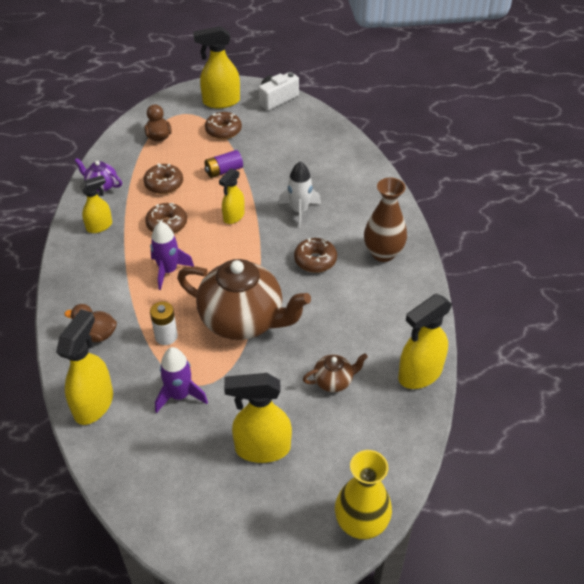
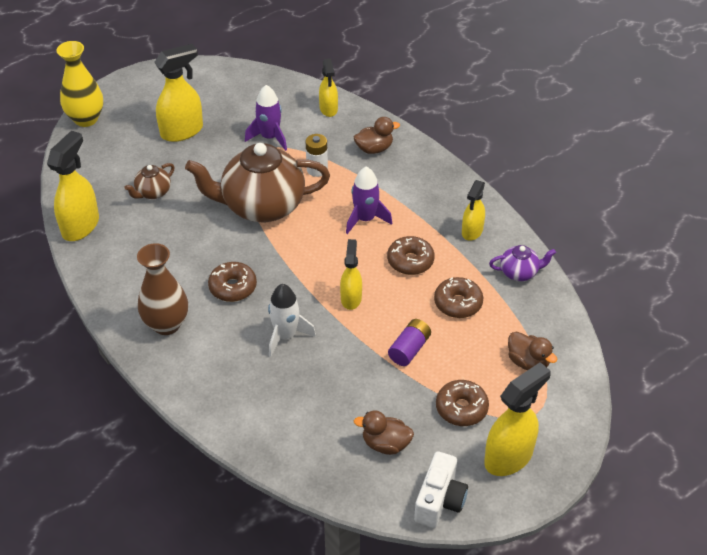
camera: 150 degrees right, 0 degrees up
(94, 404) = (328, 109): yellow spray bottle -> yellow spray bottle, size x0.62
(284, 131) = (385, 444): none -> brown duck

